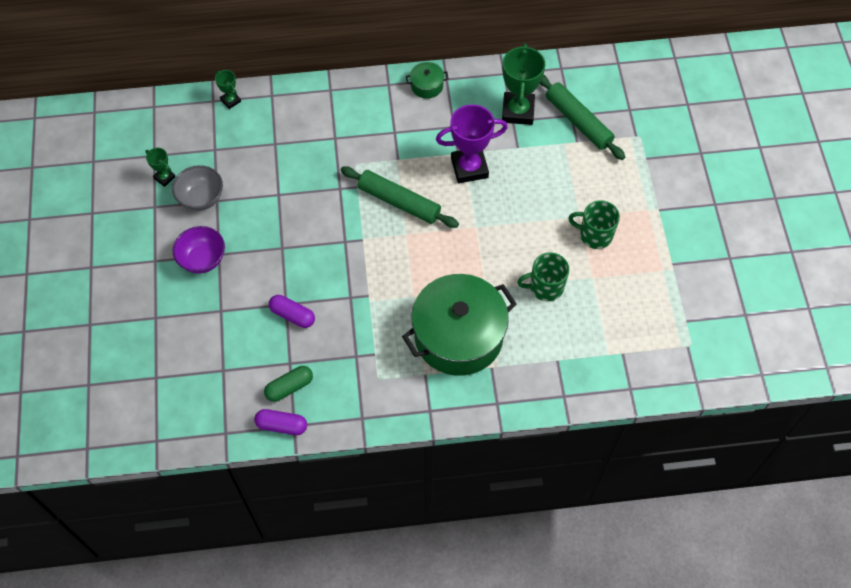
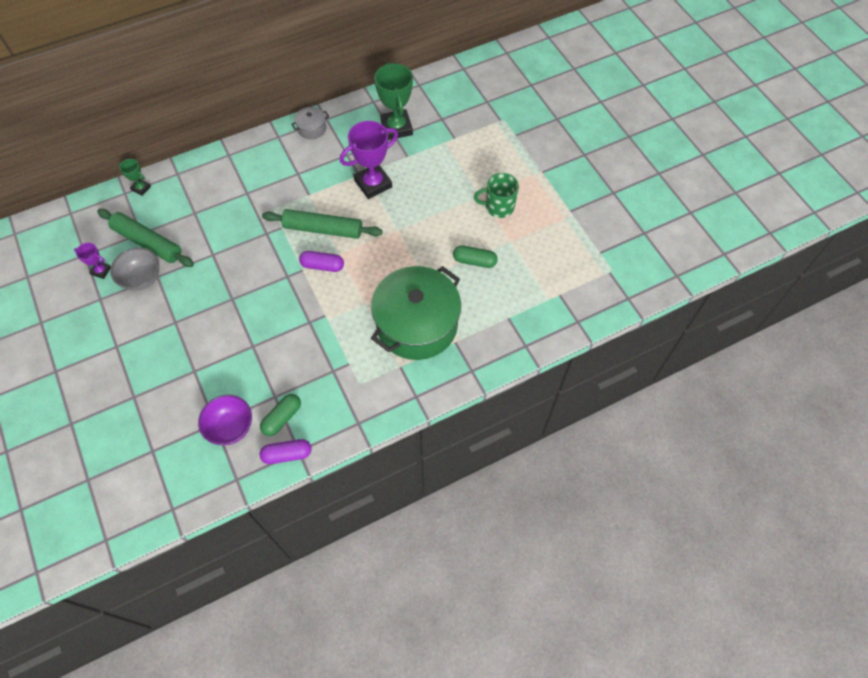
camera: 20 degrees left, 0 degrees up
(164, 177) = (101, 271): green trophy -> purple trophy
(202, 260) = (161, 331): purple bowl -> purple bowl (231, 427)
(292, 315) = (262, 354): purple capsule -> purple capsule (322, 266)
(427, 86) = (312, 129): green pot -> grey pot
(545, 287) = (474, 261): green mug -> green capsule
(578, 121) = (449, 122): green rolling pin -> green rolling pin (148, 242)

